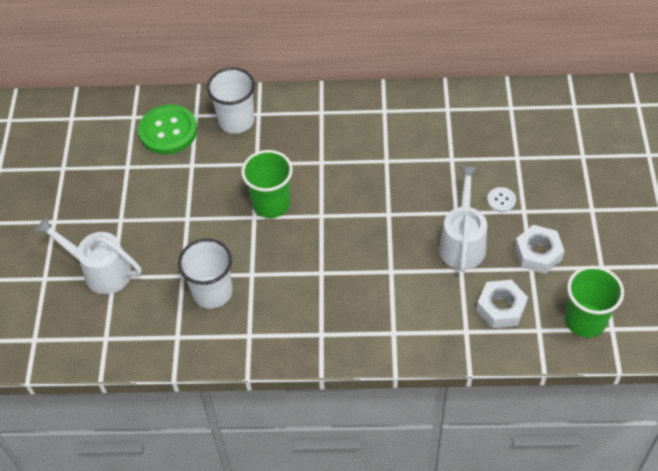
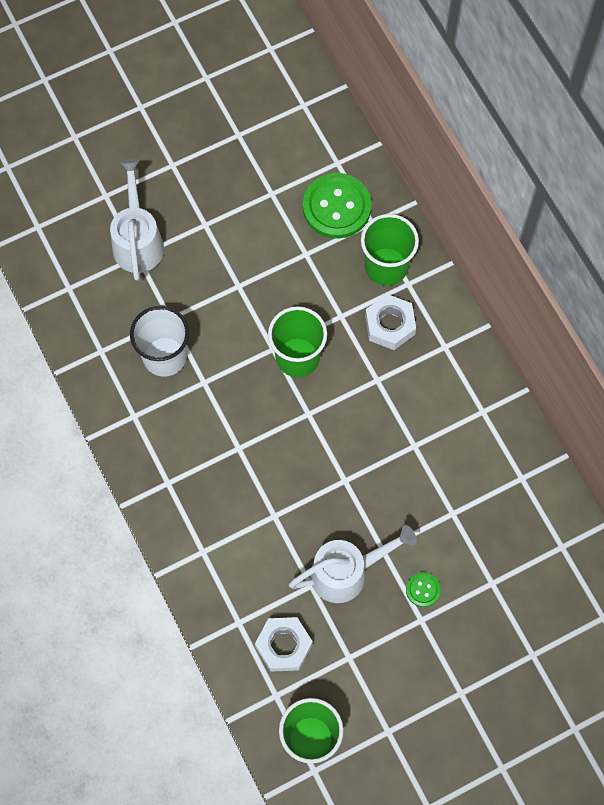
camera: 60 degrees right, 15 degrees up
(236, 121) = (386, 266): white cup -> green cup
(501, 200) = (423, 590): white button -> green button
(538, 253) = (372, 657): white nut -> white nut (390, 325)

